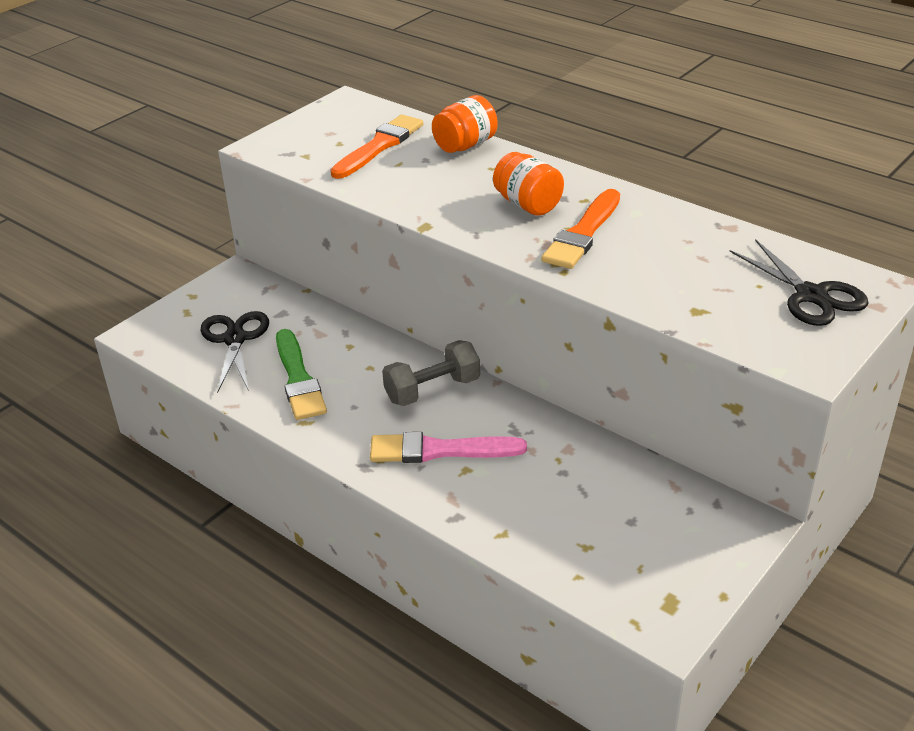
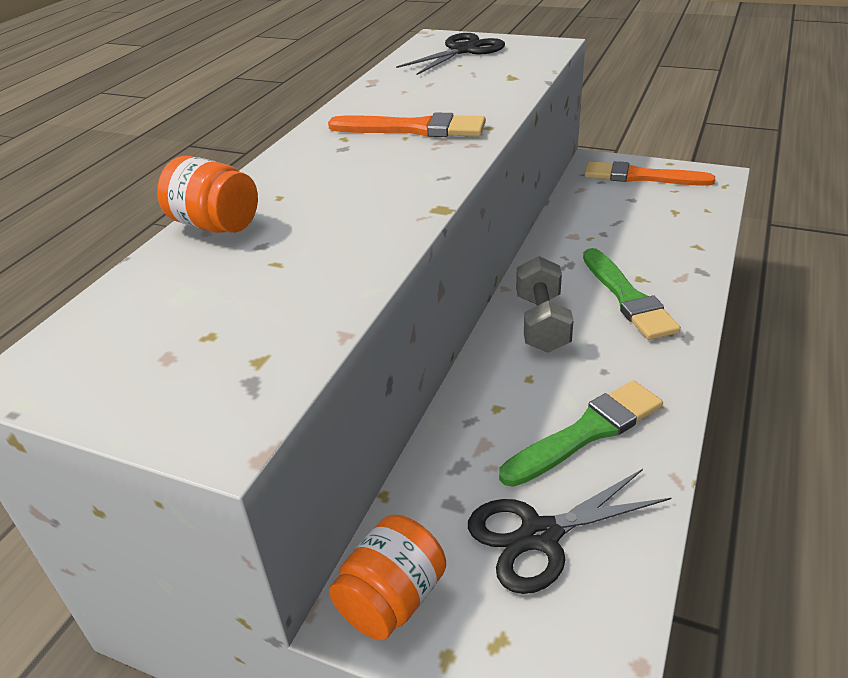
camera: 105 degrees left, 0 degrees up
(379, 146) = (220, 292): orange brush -> orange brush (641, 177)
(432, 390) = (542, 323): grey dumbbell -> grey dumbbell turned 45 degrees clockwise
(439, 450) = (627, 297): pink brush -> green brush
(528, 204) = (365, 162): orange jar -> orange jar (392, 599)

